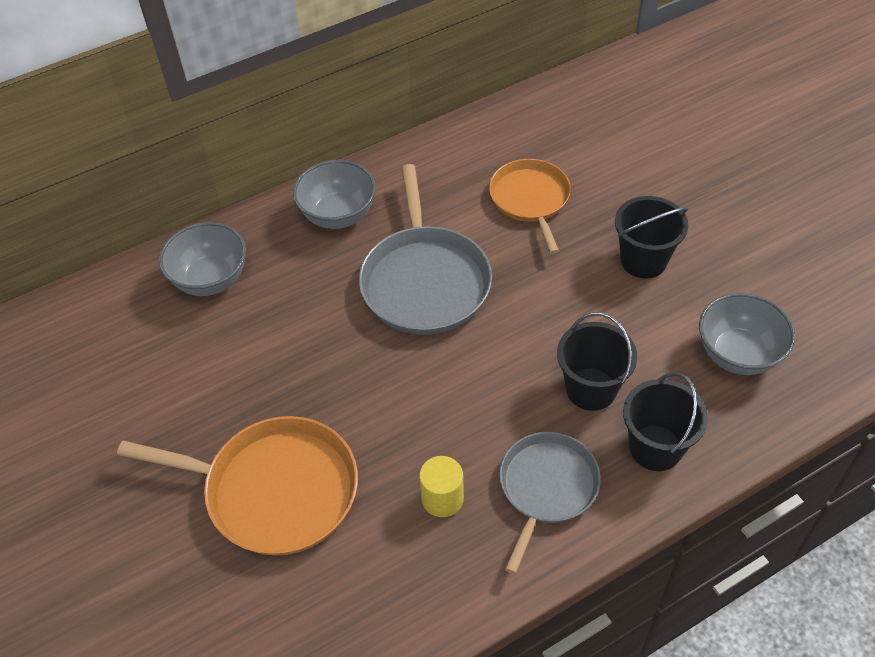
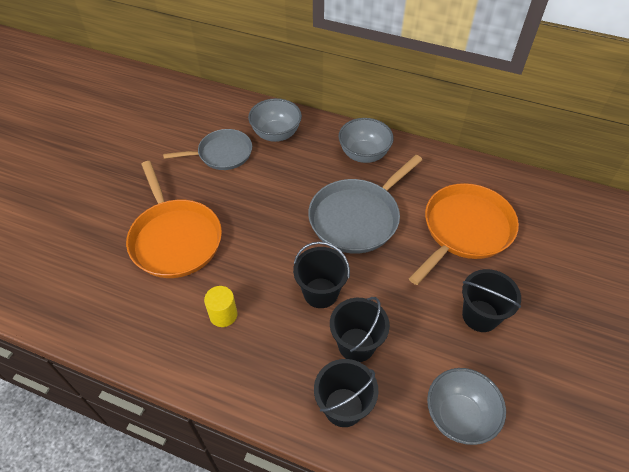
camera: 50 degrees right, 0 degrees up
(496, 381) = (320, 293): none -> black bucket
(530, 200) = (465, 230): orange pan -> orange pan, size x1.52
(546, 488) = (268, 363): grey pan -> grey pan (222, 153)

